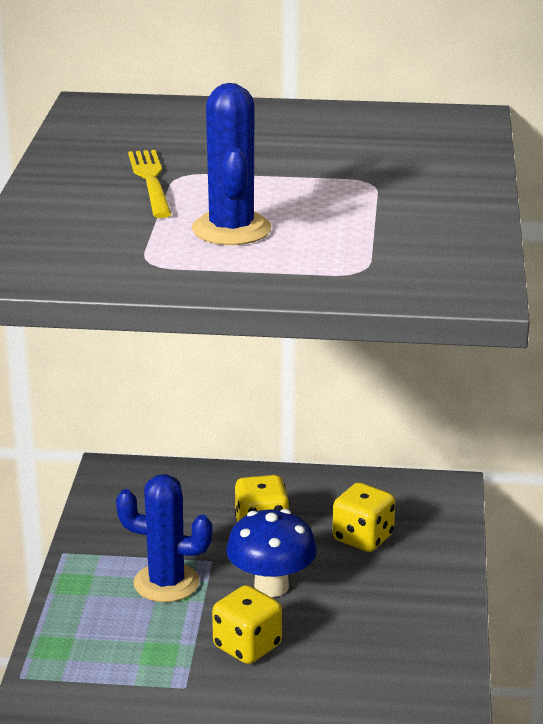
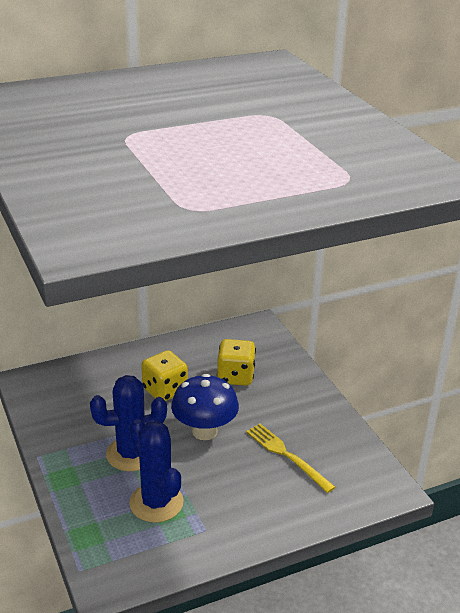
camera: 30 degrees left, 5 degrees up
(151, 181) = (109, 144): yellow fork -> yellow fork (287, 455)
(231, 229) = (218, 169): blue cactus -> blue cactus (156, 502)
(247, 646) = (223, 482): yellow dice -> none

